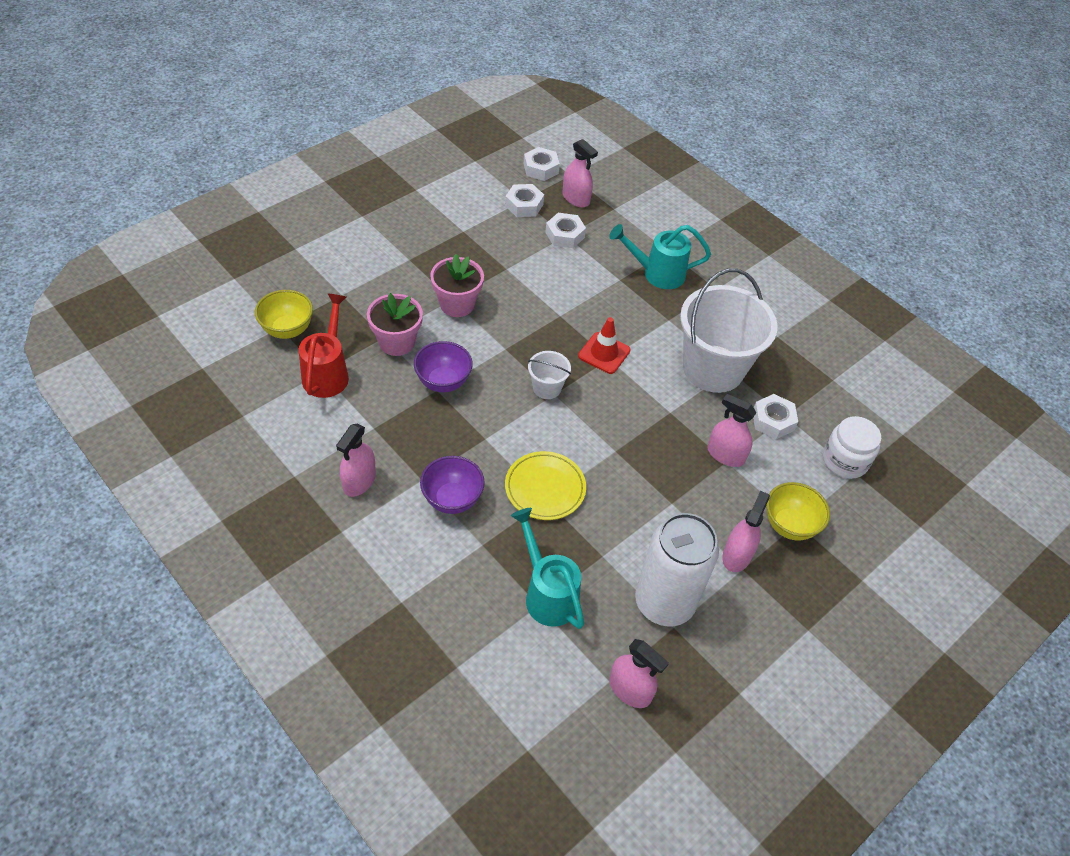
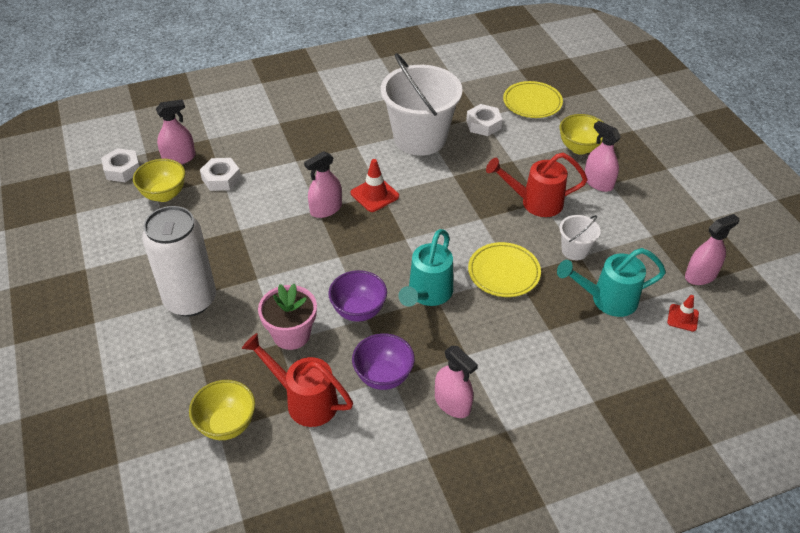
camera: 65 degrees left, 5 degrees down
(452, 499) = (495, 338): purple bowl -> purple bowl (383, 376)
(457, 304) = (266, 276): pink flower pot -> none
(524, 205) = (164, 195): white nut -> yellow bowl
(547, 388) = (397, 241): white bucket -> white bucket (574, 250)
(552, 676) = (682, 318): none -> red traffic cone
(657, 273) = (302, 137): turquoise watering can -> turquoise watering can (427, 294)
(664, 602) = (630, 234): white can -> white can (190, 300)
(667, 497) = (535, 202): none -> red watering can
(725, 455) = (506, 159): pink spray bottle -> pink spray bottle (326, 209)
(844, 460) = (532, 103): white jar -> yellow plate

